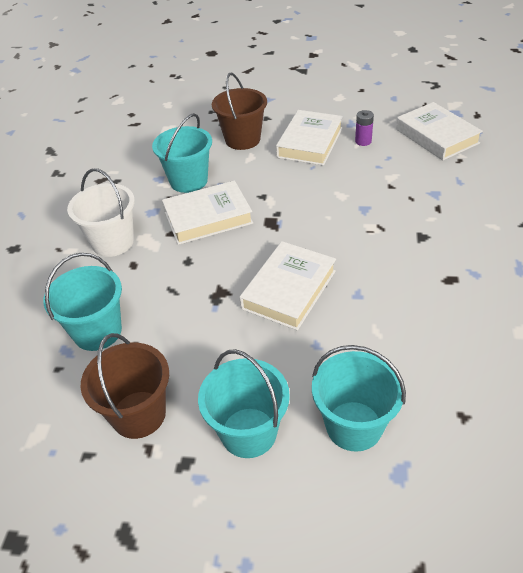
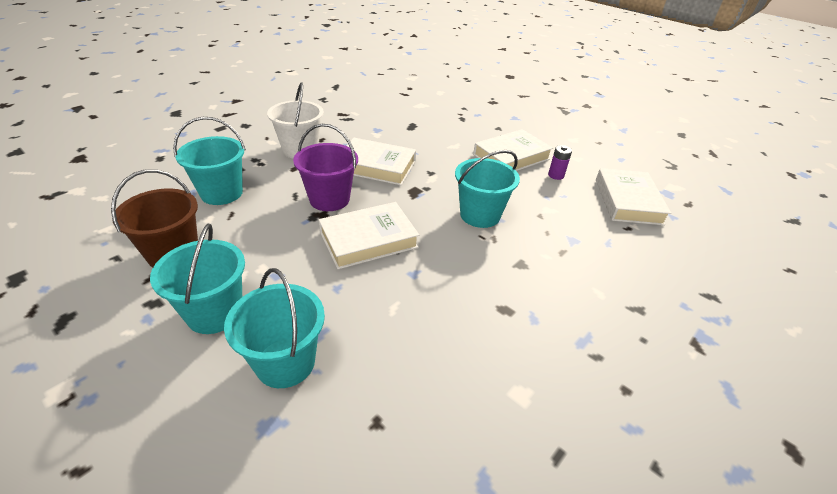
camera: 30 degrees right, 5 degrees down
(188, 181) = (393, 139): turquoise bucket -> turquoise bucket (480, 215)
(208, 274) = (329, 199): none -> purple bucket
(242, 139) = (463, 133): brown bucket -> none

